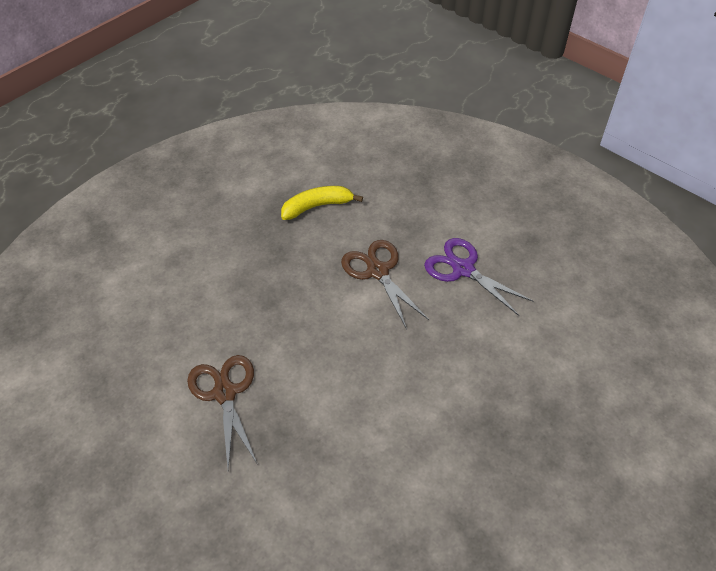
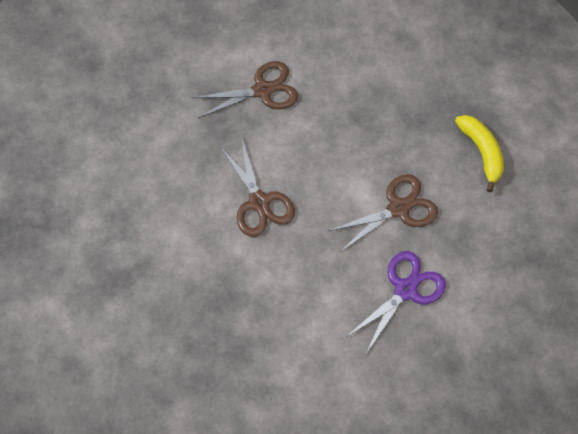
camera: 90 degrees right, 15 degrees up
(372, 395) = (259, 202): none -> brown scissors

